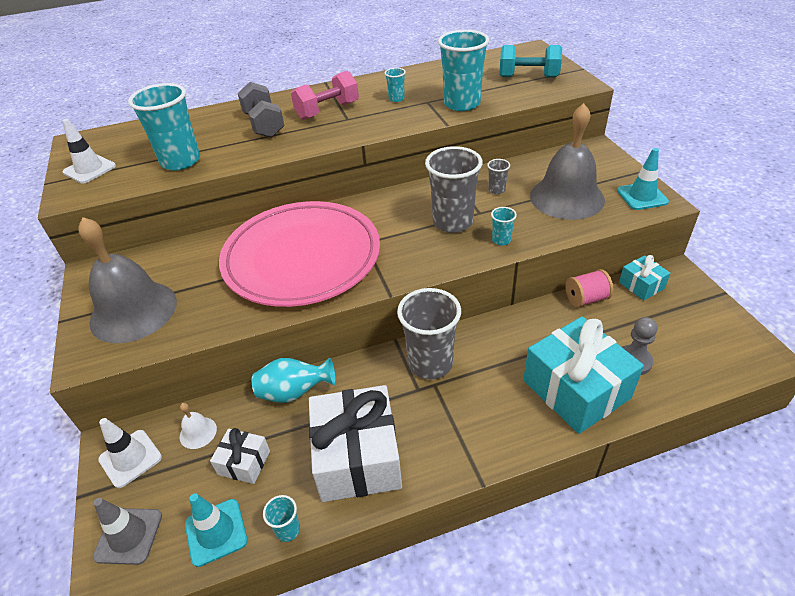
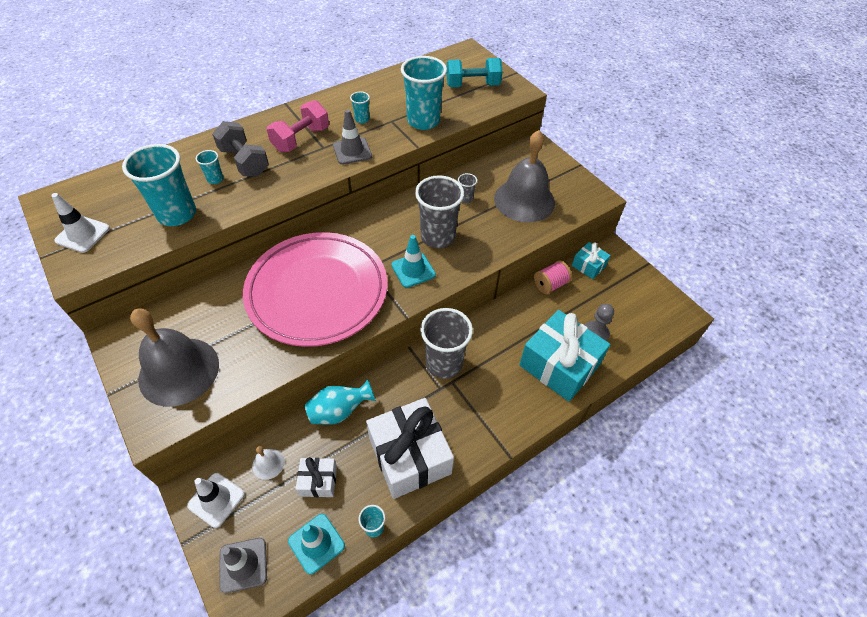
camera: 20 degrees left, 10 degrees up
(375, 124) = (352, 151): none -> grey traffic cone
(501, 240) = (482, 250): turquoise cup -> turquoise cup (215, 179)
(642, 196) = (581, 192): turquoise traffic cone -> turquoise traffic cone (413, 270)

